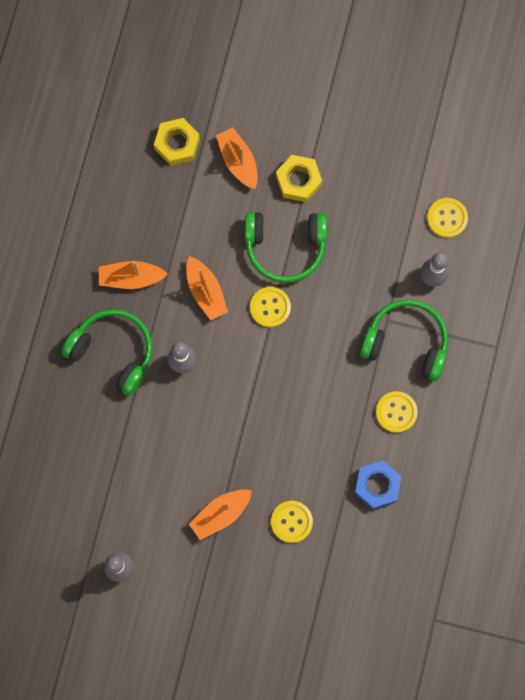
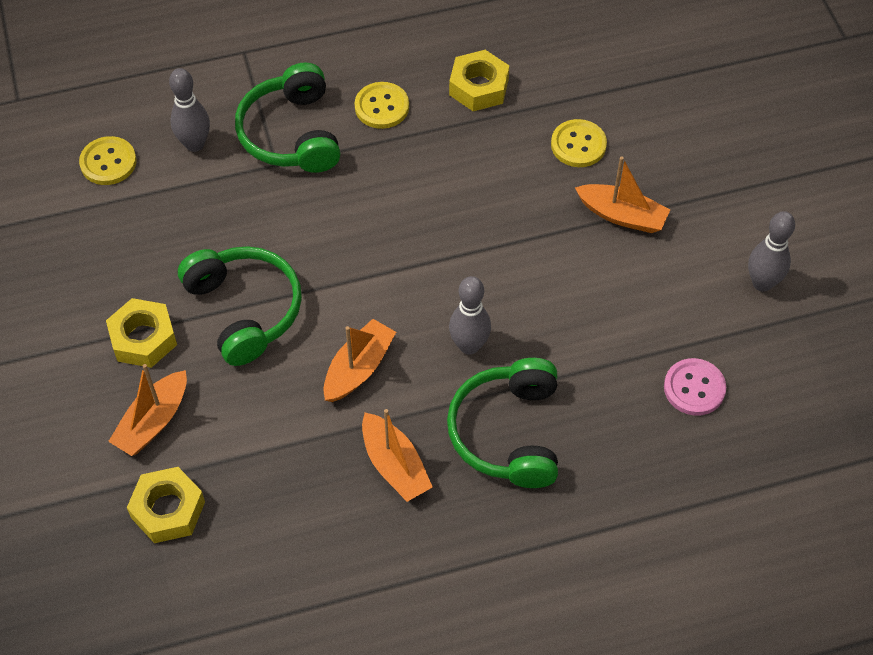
camera: 120 degrees left, 20 degrees down
(76, 477) = (694, 388): none -> pink button
(270, 307) = (335, 288): yellow button -> none
(377, 485) = (479, 87): blue nut -> yellow nut

